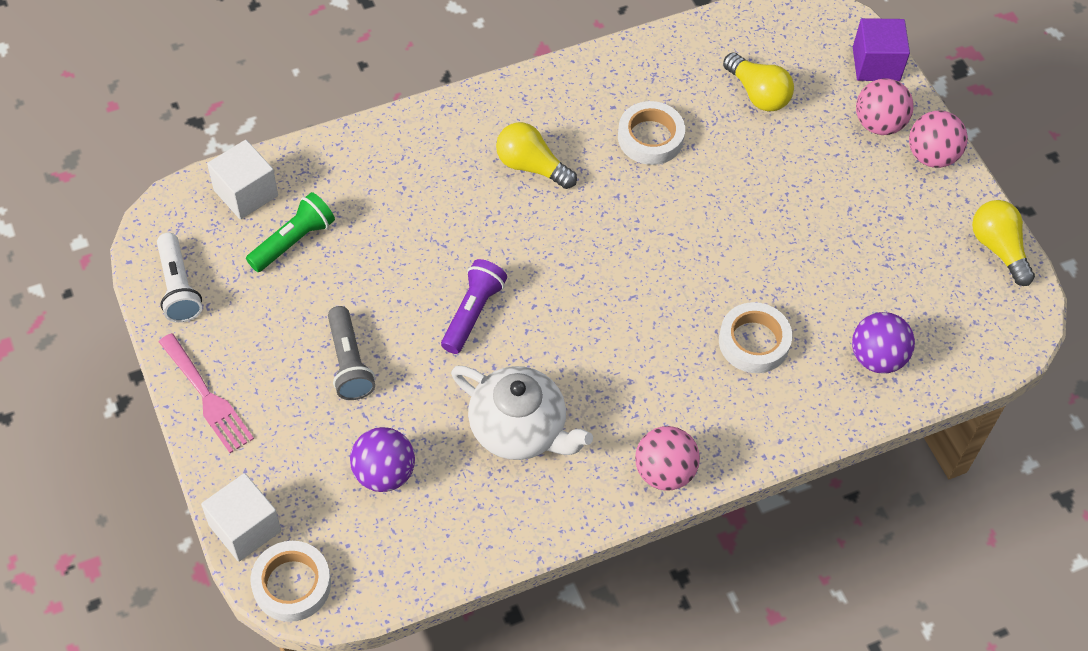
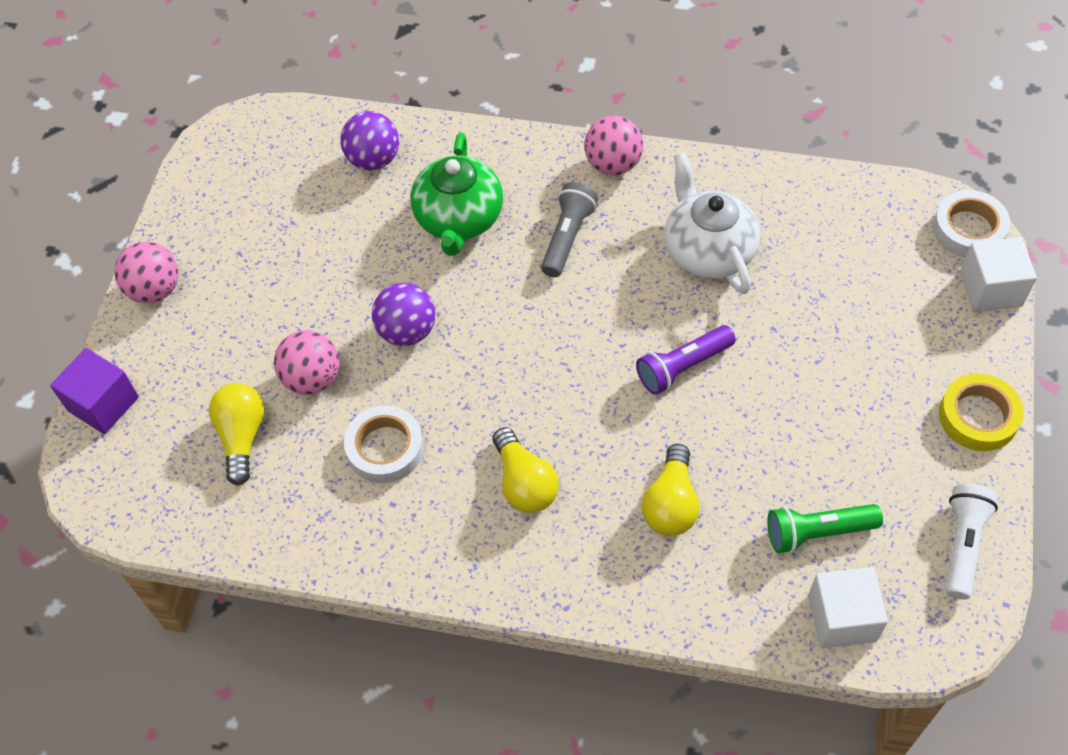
camera: 140 degrees left, 0 degrees up
(207, 397) = (978, 416): pink fork -> yellow tape
(349, 363) = (826, 380): grey flashlight -> grey flashlight (568, 237)
(384, 473) = (846, 273): purple ball -> purple ball (407, 331)
(754, 342) = (459, 219): white tape -> green teapot
(878, 124) = (166, 344): pink ball -> pink ball (312, 378)
(998, 248) = (191, 187): yellow light bulb -> yellow light bulb (671, 503)

